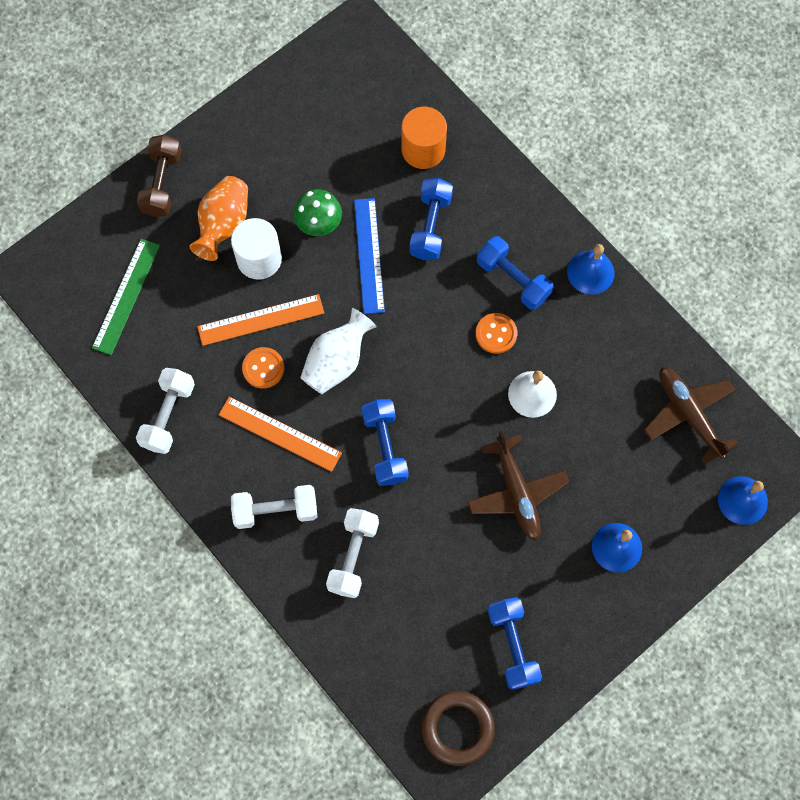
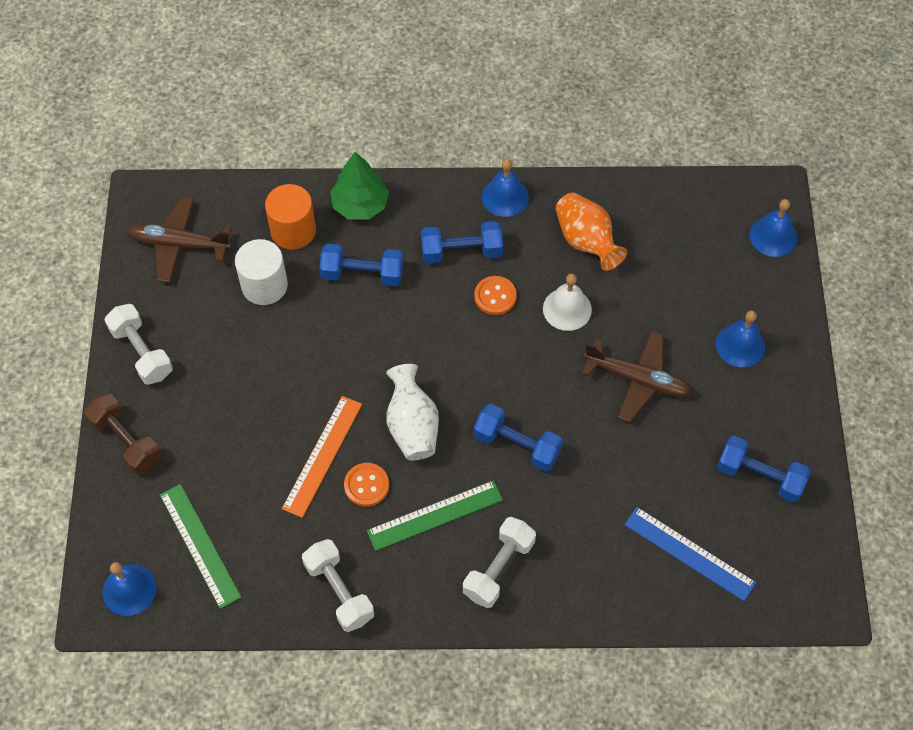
camera: 50 degrees left, 10 degrees down
(58, 279) = (129, 590): none -> blue bell
(224, 225) = (212, 421): orange vase -> orange vase (586, 241)
(259, 259) = (268, 417): white cylinder -> white cylinder (264, 285)
(280, 434) = (435, 515): orange ruler -> green ruler
(319, 225) = (282, 351): green mushroom -> none
(353, 556) = (588, 538): white dumbbell -> white dumbbell (142, 352)
(369, 255) = (344, 335): blue ruler -> blue ruler (689, 553)
(430, 226) = (362, 274): blue dumbbell -> blue dumbbell turned 45 degrees counterclockwise
(457, 728) = (795, 567): brown ring -> none
(487, 176) = (360, 205): none -> green tree
(688, 414) = (676, 219): brown plane -> brown plane (179, 244)

